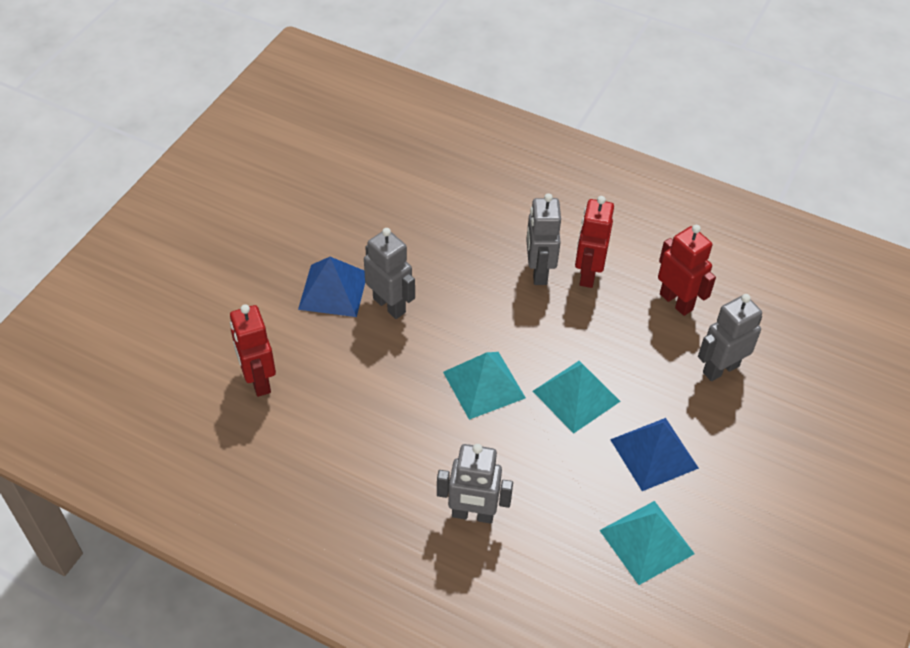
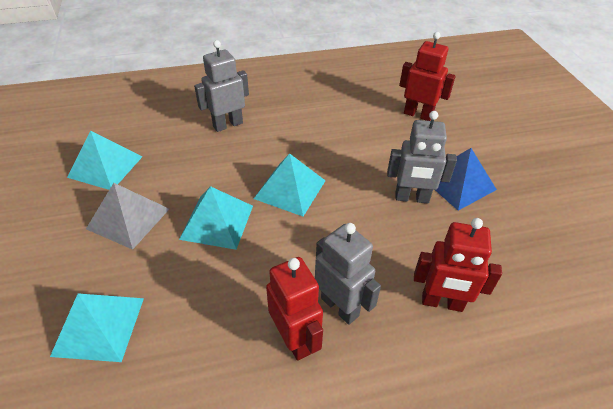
camera: 140 degrees right, 5 degrees down
(653, 453) = (128, 218): blue pyramid -> grey pyramid
(676, 301) = (182, 374): red robot -> red robot (442, 302)
(720, 369) = (98, 326): grey robot -> turquoise pyramid

